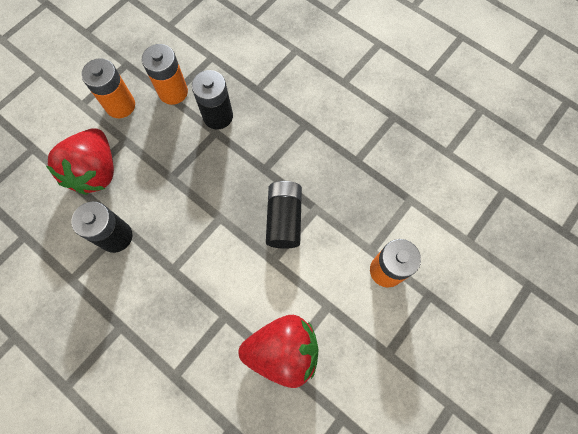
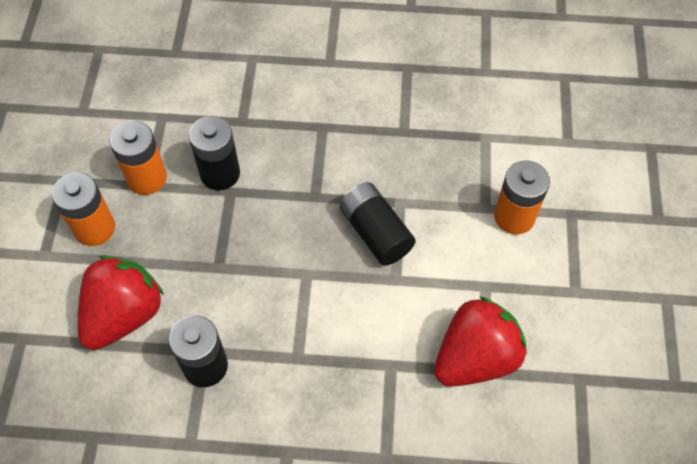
camera: 35 degrees left, 10 degrees down
(96, 171) = (124, 314): red strawberry -> red strawberry turned 120 degrees counterclockwise

